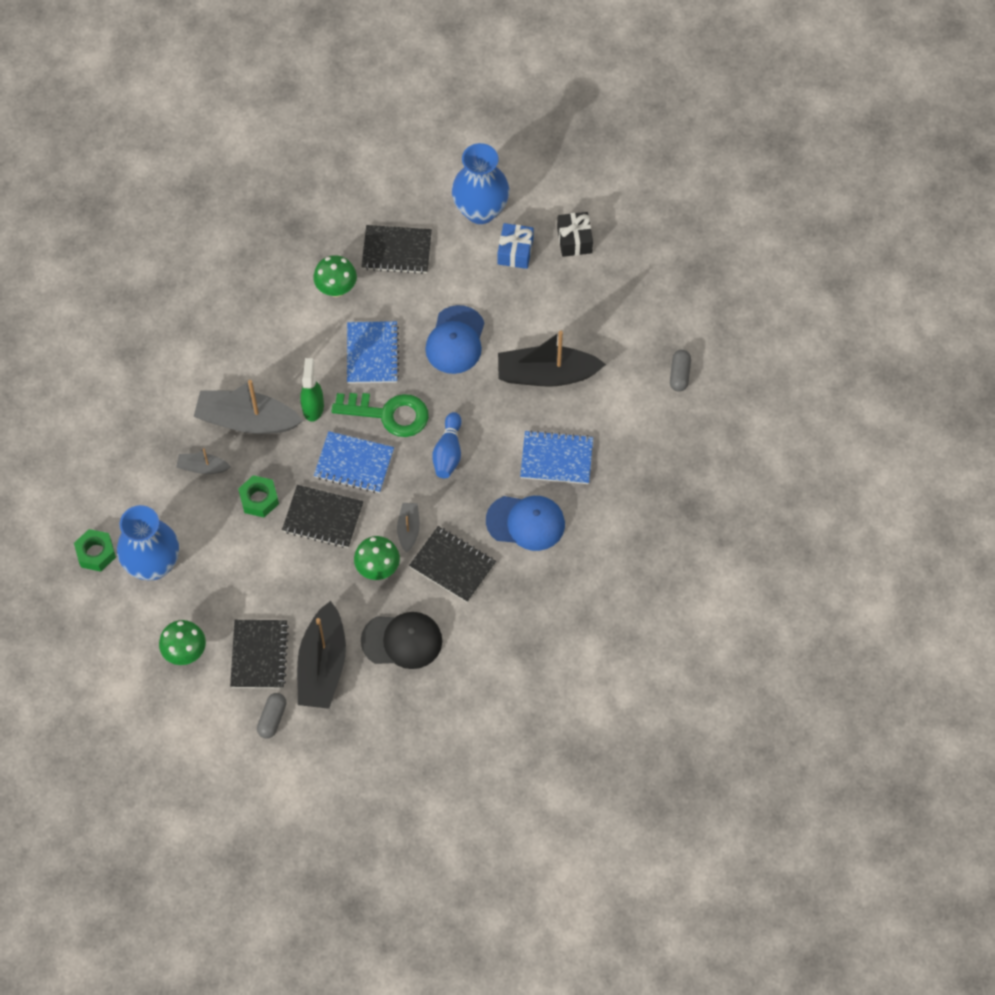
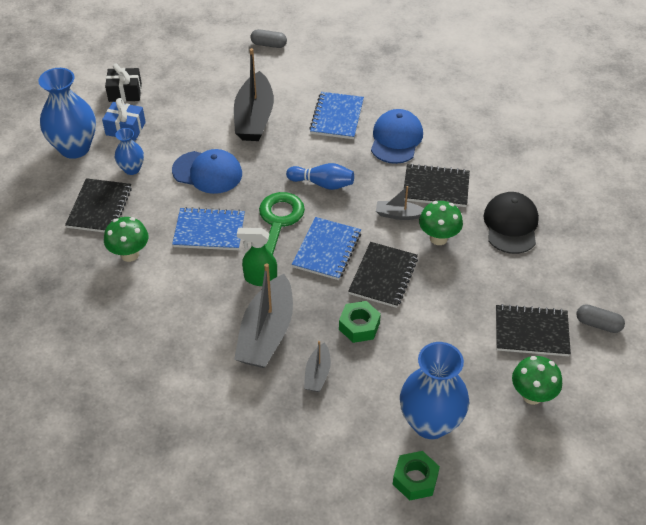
camera: 85 degrees left, 15 degrees down
(322, 665) = (539, 283): black boat -> none
(452, 565) = (436, 187): black notebook -> black notebook turned 60 degrees clockwise
(454, 269) = (132, 169): none -> blue vase

